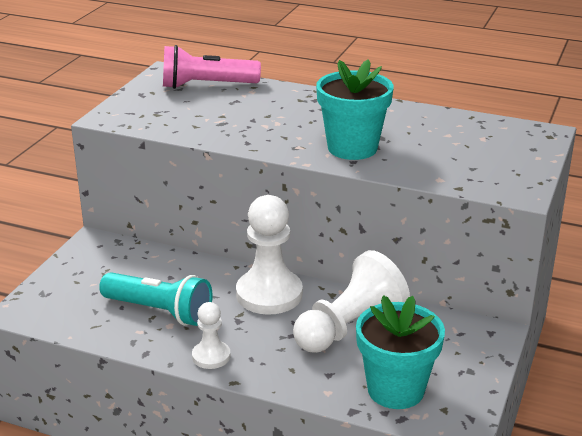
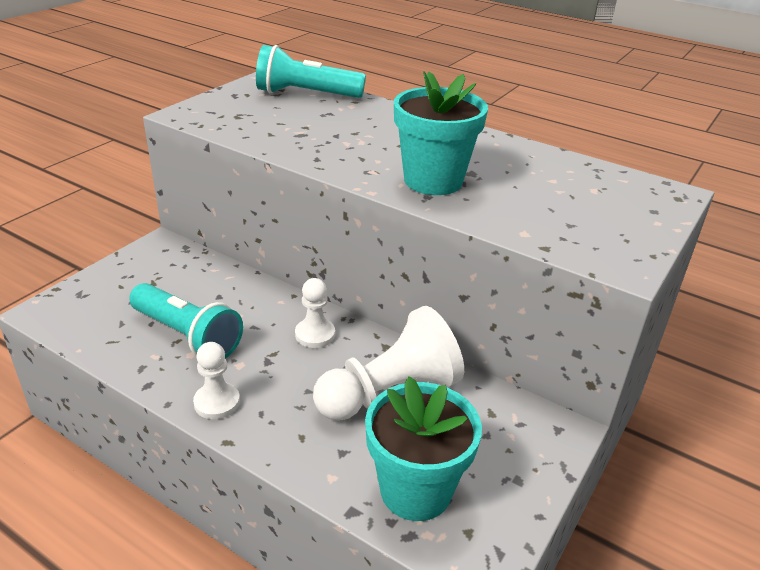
camera: 10 degrees right, 5 degrees up
(206, 85) = (306, 94): pink flashlight -> turquoise flashlight
(269, 294) = (315, 334): white pawn -> white pawn, size x0.53

